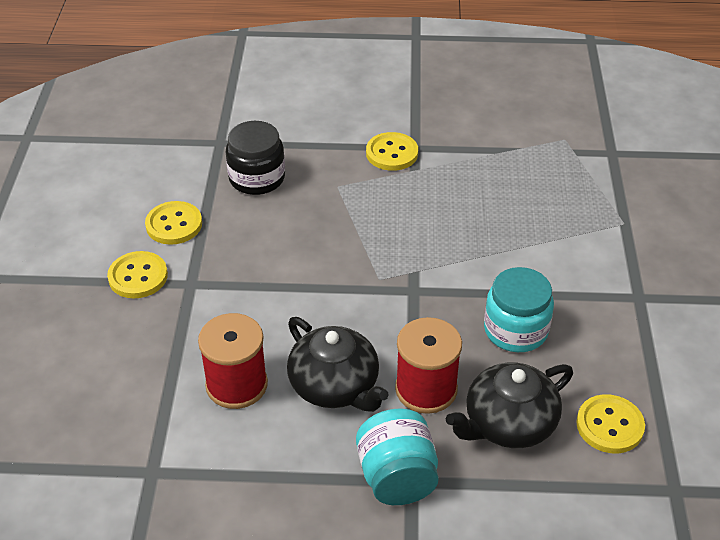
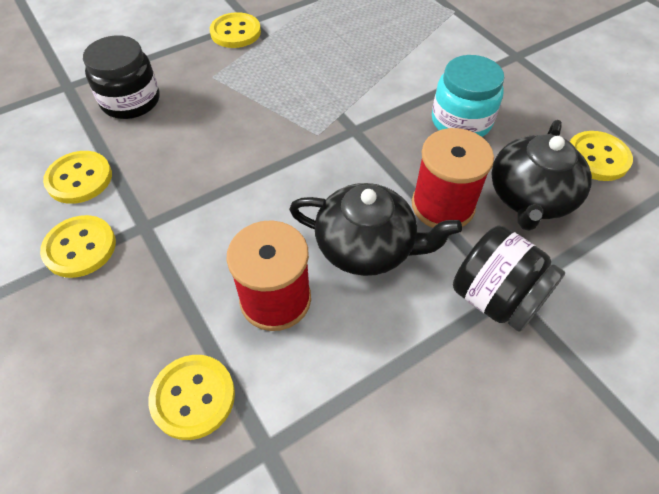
camera: 35 degrees left, 10 degrees up
(133, 414) = (193, 397): none -> yellow button
(397, 477) = (496, 298): turquoise jar -> black jar

